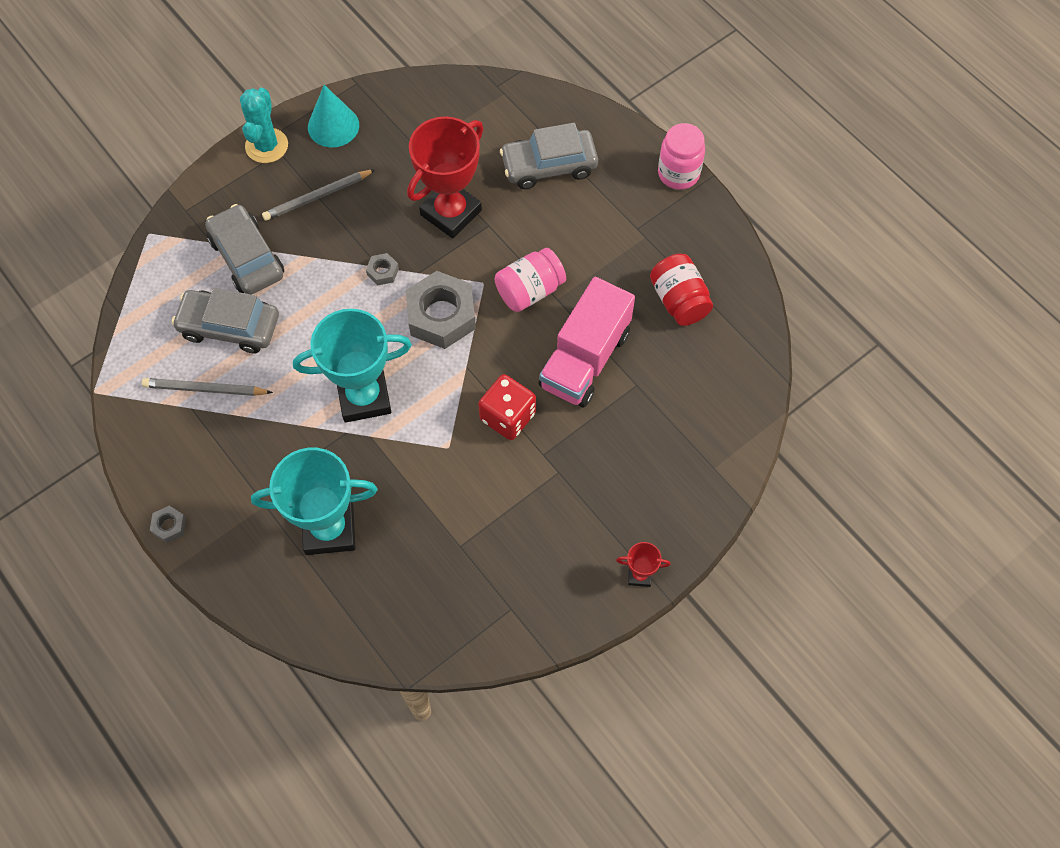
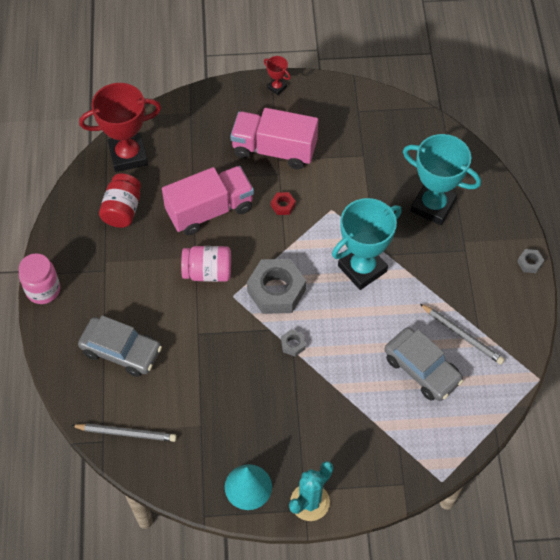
camera: 145 degrees left, 5 degrees down
(247, 257) = (380, 414): grey car -> none
(317, 196) = (299, 432): grey pencil -> grey pencil (126, 433)
(364, 397) = (362, 268): turquoise trophy -> turquoise trophy turned 60 degrees counterclockwise
(451, 213) = (215, 359): red trophy -> red trophy (128, 155)
(507, 416) = (283, 205): red dice -> red nut
(573, 482) = (274, 150): none -> pink truck

